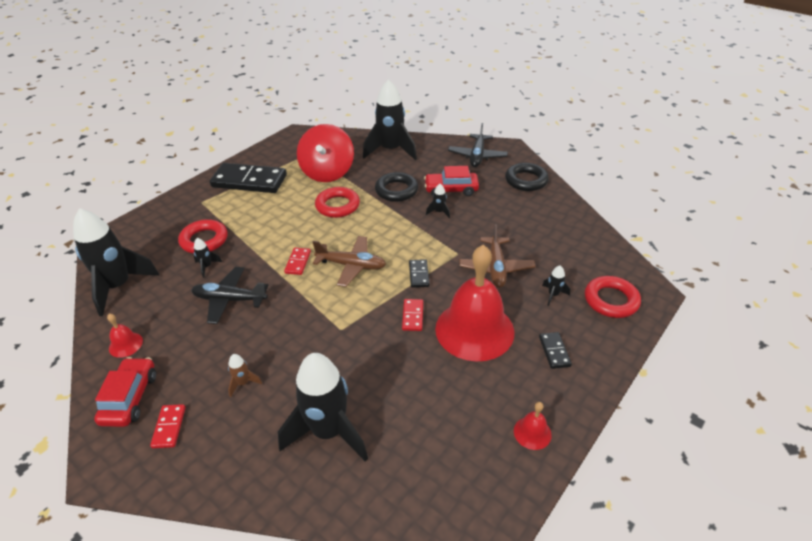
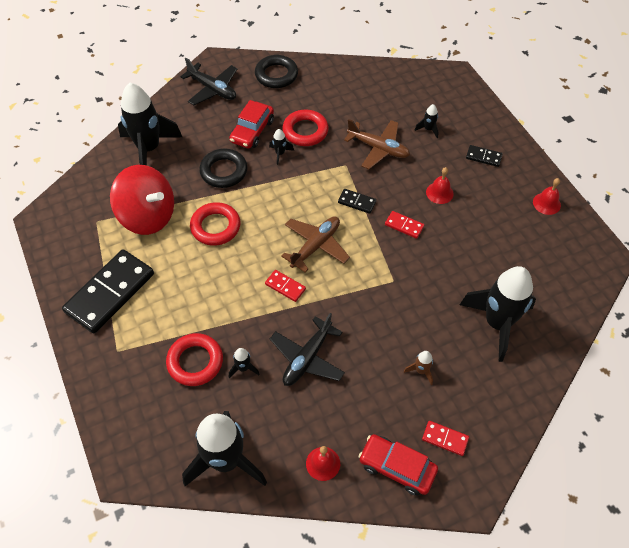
camera: 65 degrees left, 15 degrees up
(474, 330) = (439, 193): red bell -> red bell, size x0.40
(611, 300) = (451, 101): red ring -> red ring (305, 131)

